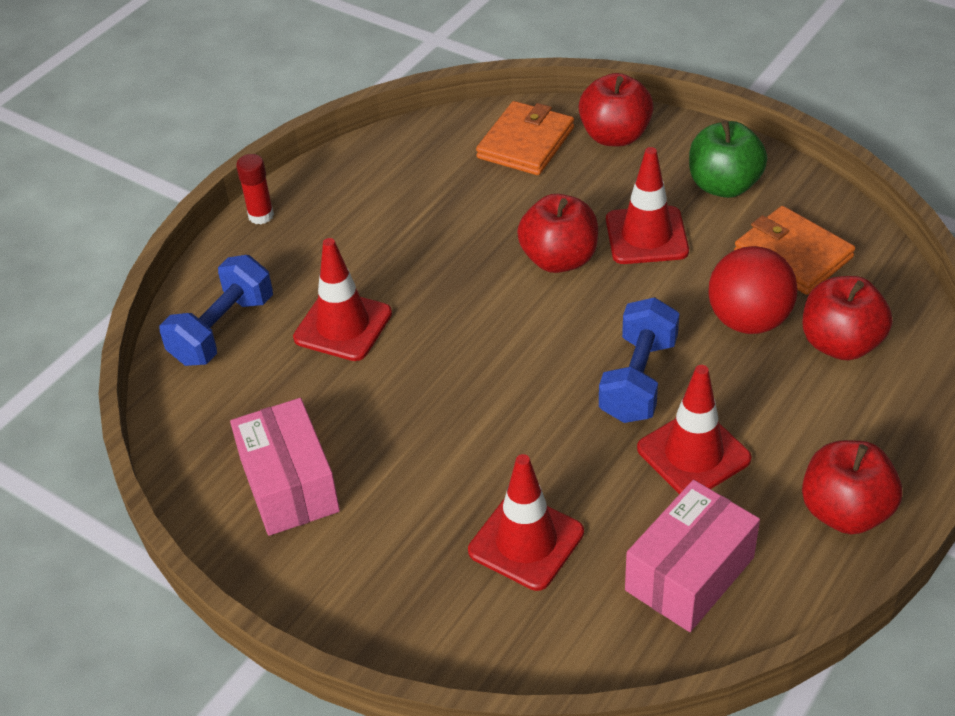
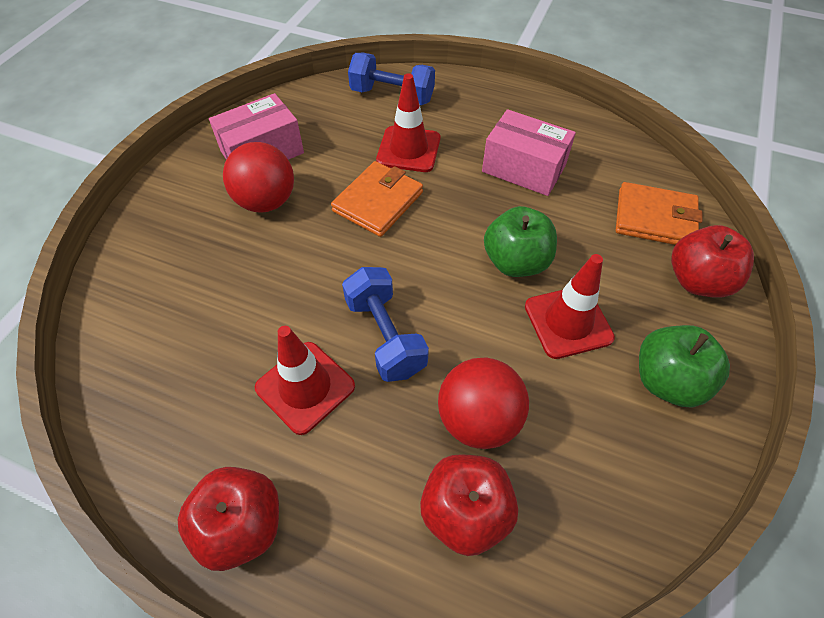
camera: 75 degrees right, 10 degrees up
(261, 215) = (505, 89): red glue stick -> none
(393, 482) = (266, 201): none -> red ball
(526, 542) = (212, 283): red traffic cone -> none
(559, 259) = (516, 262): red apple -> green apple
(638, 380) = (385, 336): blue dumbbell -> blue dumbbell turned 60 degrees clockwise
(689, 574) = (177, 396): pink box -> pink box (523, 168)
(793, 255) = (585, 455): orange wallet -> orange wallet (378, 202)

